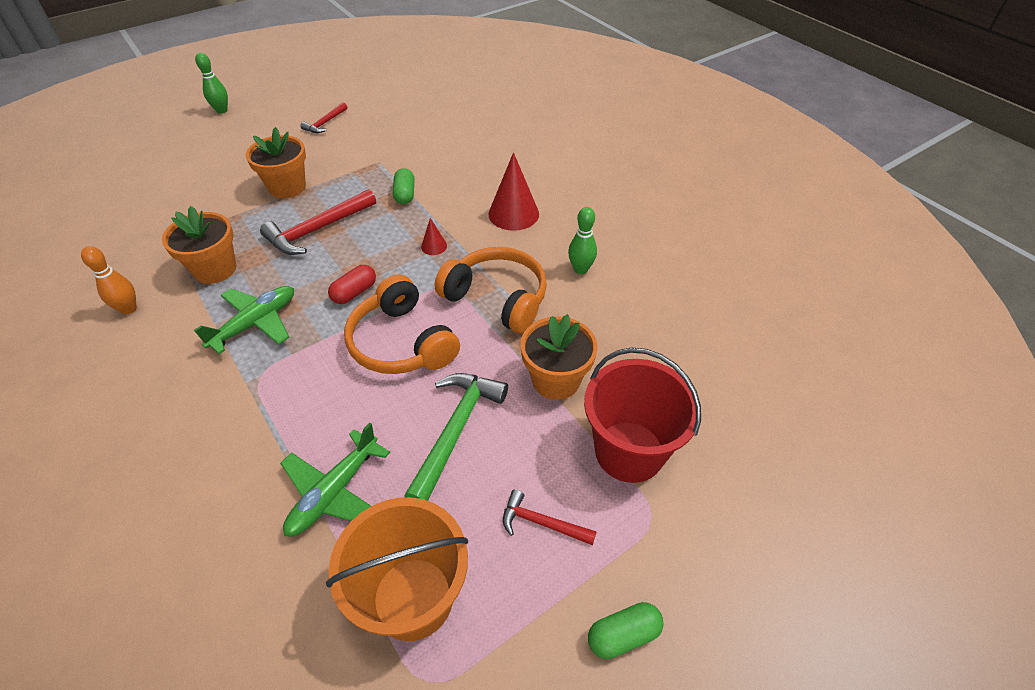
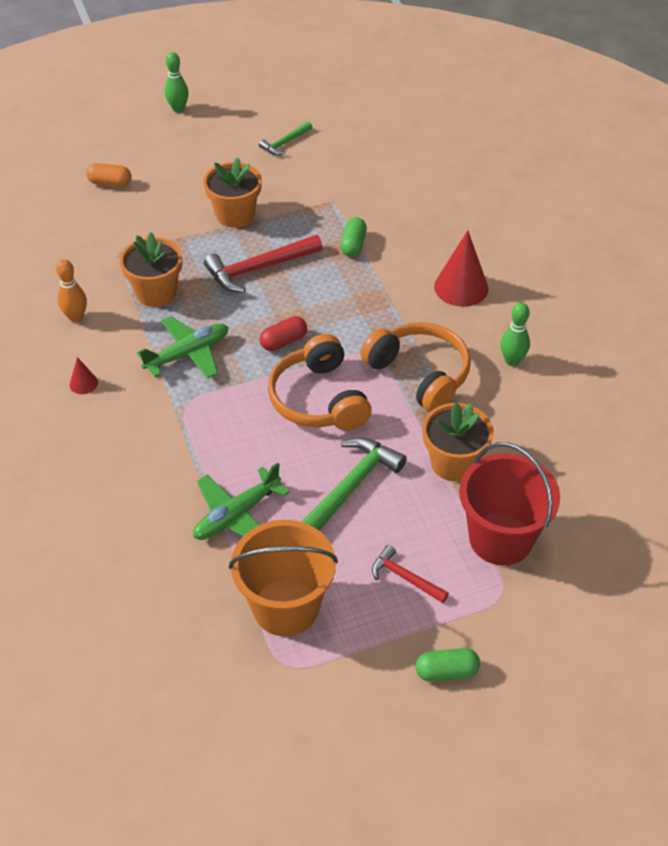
camera: 15 degrees right, 0 degrees up
(159, 179) = (110, 183): none -> orange capsule
(325, 123) = (285, 143): red hammer -> green hammer
(434, 246) = (370, 308): red cone -> red cone (83, 383)

